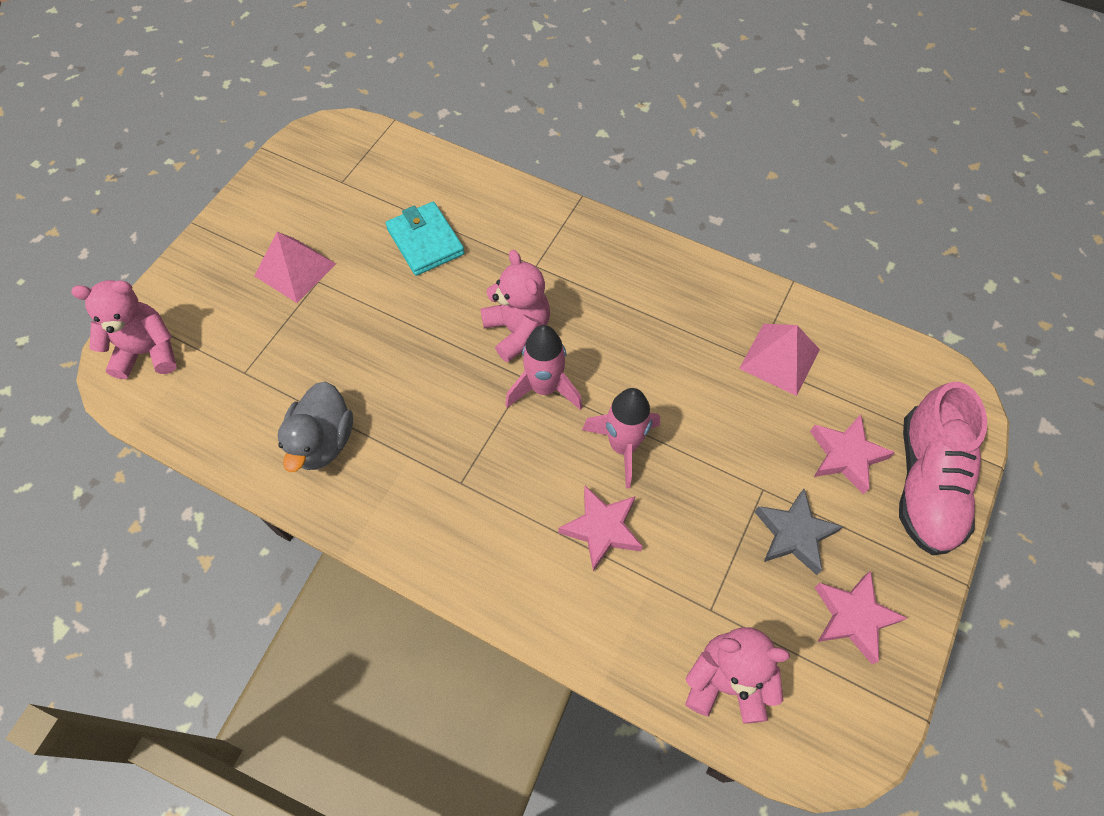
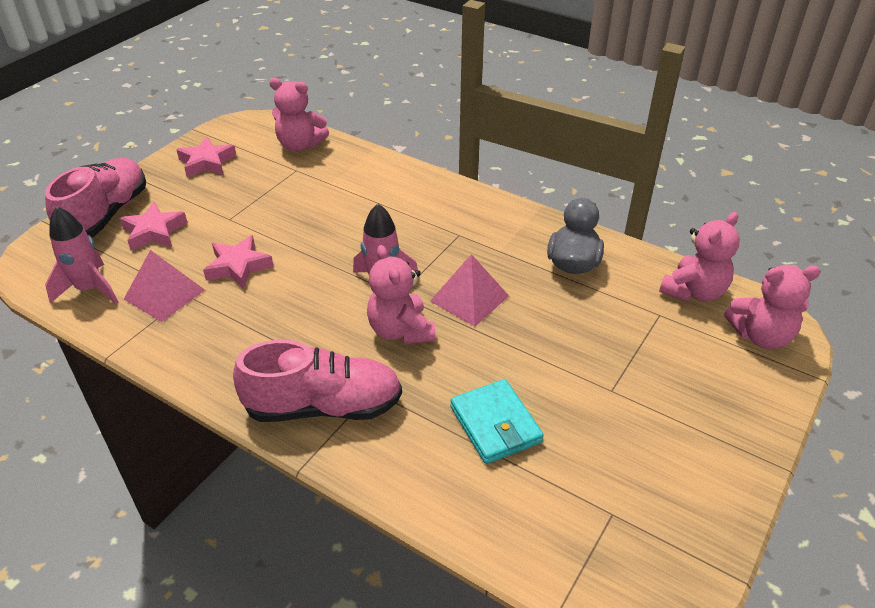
camera: 175 degrees left, 20 degrees down
(194, 407) = (694, 291): none -> pink teddy bear
(295, 269) = (640, 403): pink pyramid -> pink pyramid (469, 298)
(575, 247) = (323, 406): none -> pink shoe
(602, 529) = (356, 206): pink star -> pink star (238, 266)
(623, 446) = (326, 247): pink rocket -> pink rocket (89, 289)
(794, 534) = (221, 196): grey star -> none

